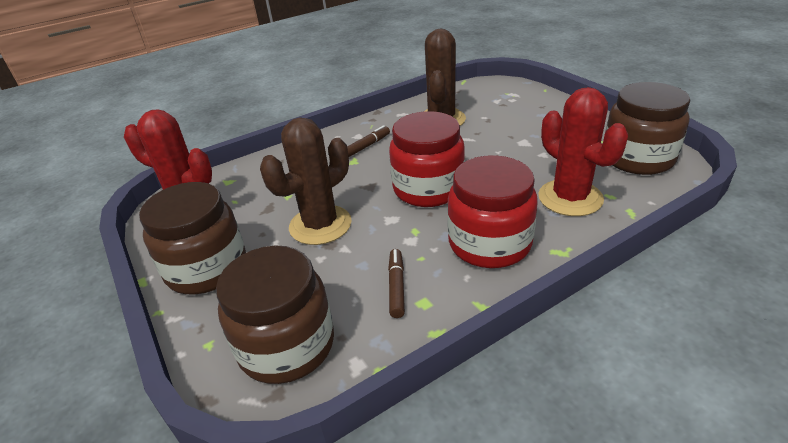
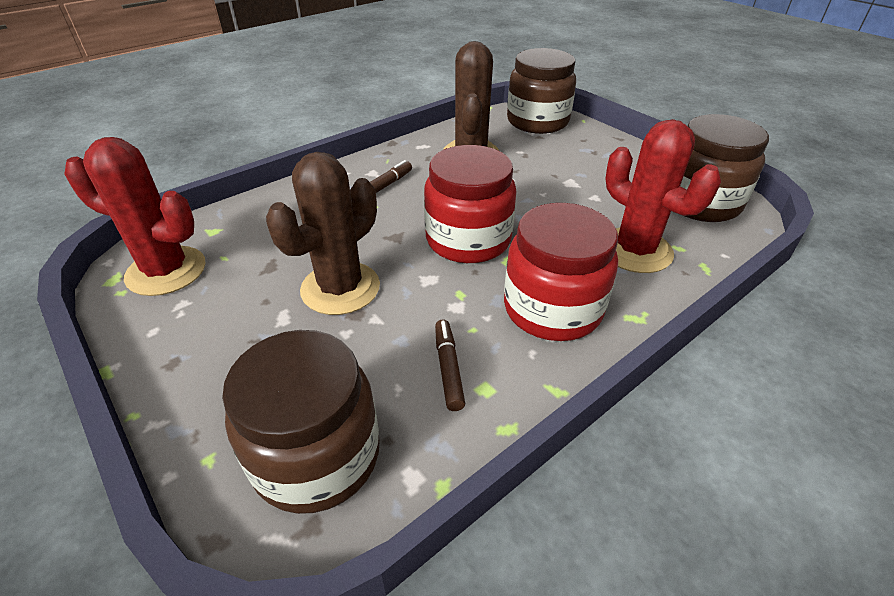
camera: 10 degrees left, 5 degrees up
(207, 268) = (195, 350): brown jar -> brown jar (537, 121)

